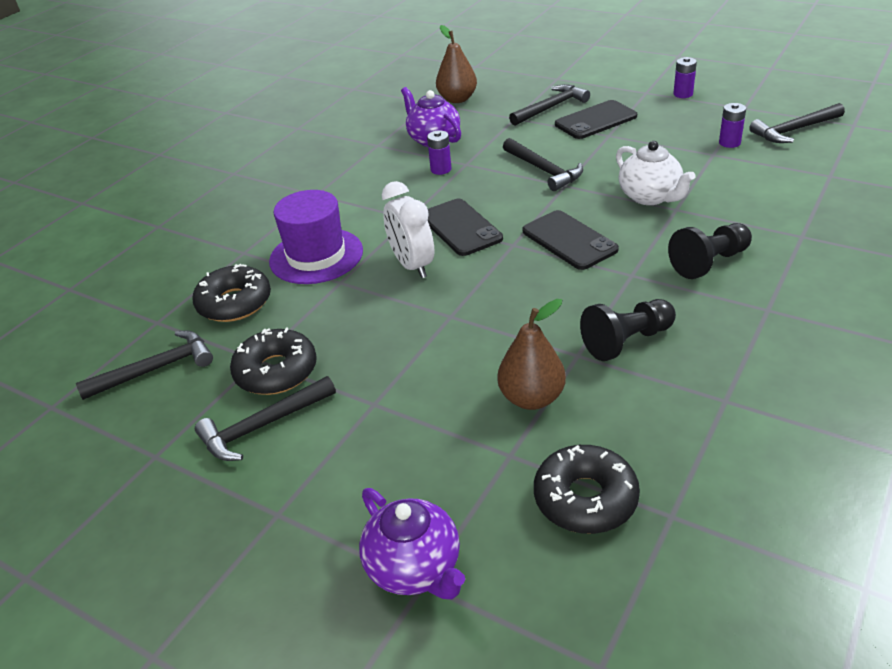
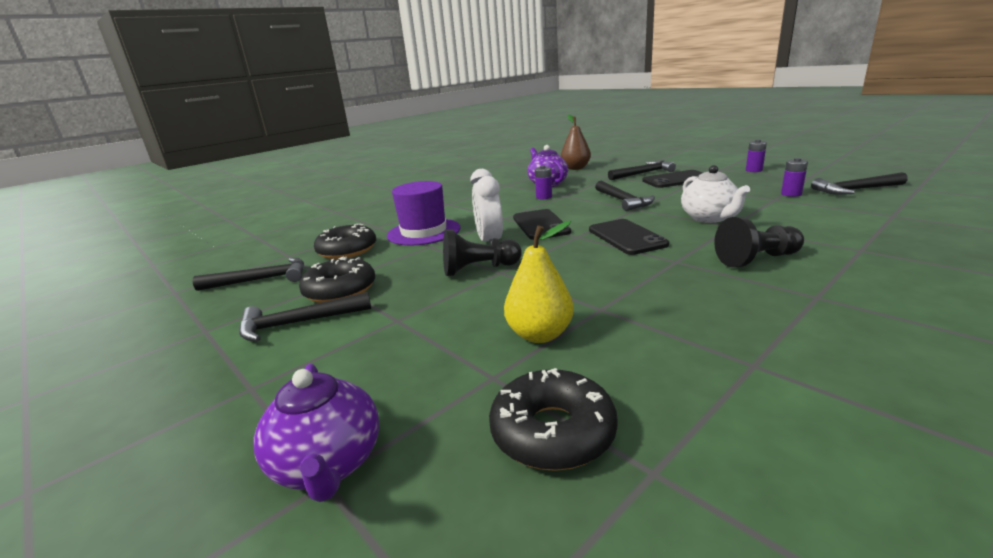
camera: 15 degrees right, 15 degrees down
(532, 398) = (540, 335): brown pear -> yellow pear
(627, 341) = (654, 304): black pawn -> black pawn (478, 269)

